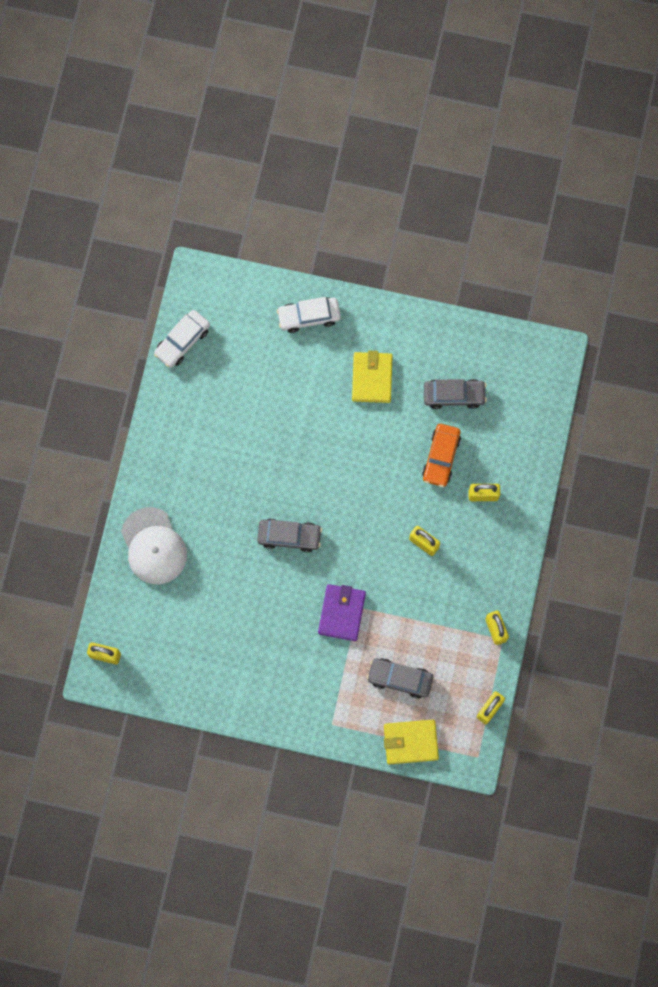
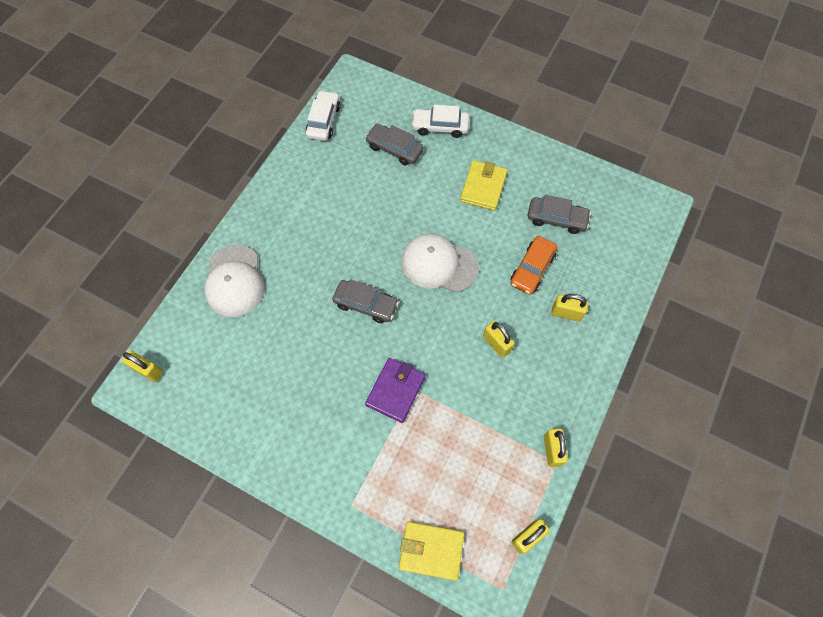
camera: 15 degrees right, 10 degrees down
(182, 341) = (323, 121): white car -> white car turned 135 degrees clockwise
(349, 476) = (439, 264): none -> white cap
(400, 679) = (437, 475): grey car -> grey car (394, 148)

